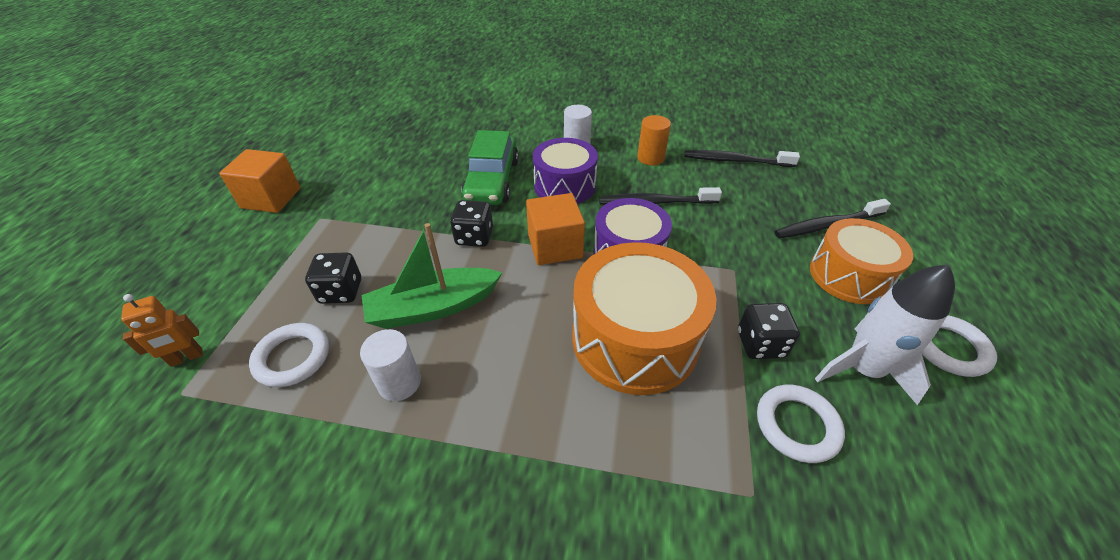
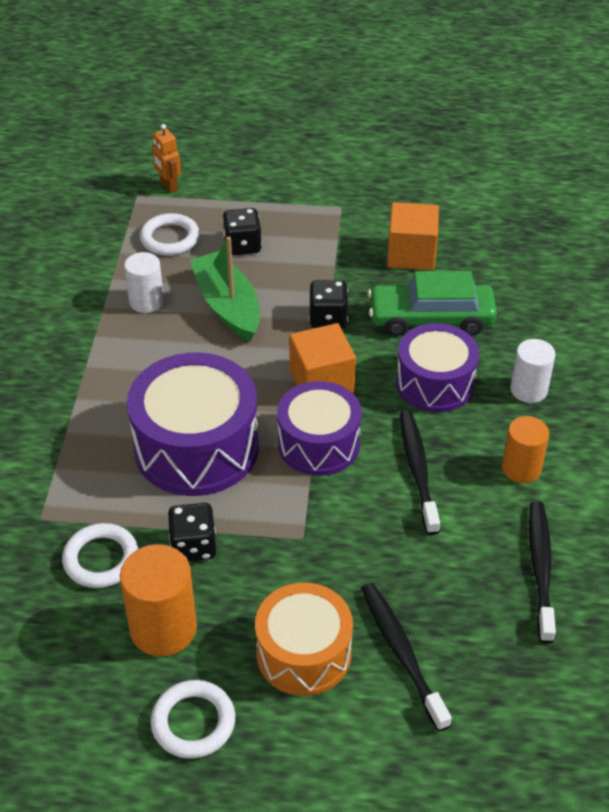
camera: 85 degrees right, 0 degrees up
(271, 198) = (365, 167): orange cube -> orange cube (411, 254)
(635, 339) = (196, 447): orange drum -> purple drum
(862, 369) = (163, 628): white rocket -> orange cylinder

